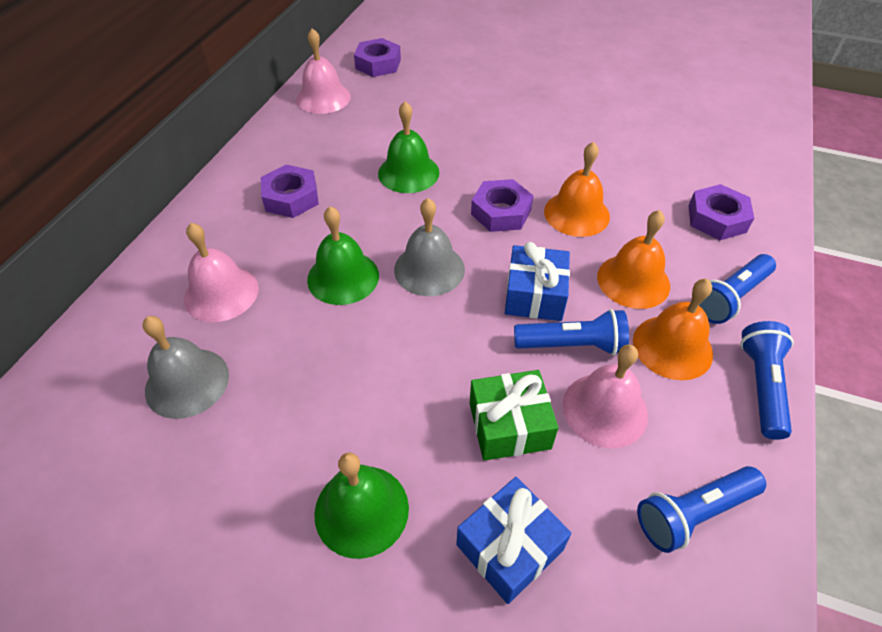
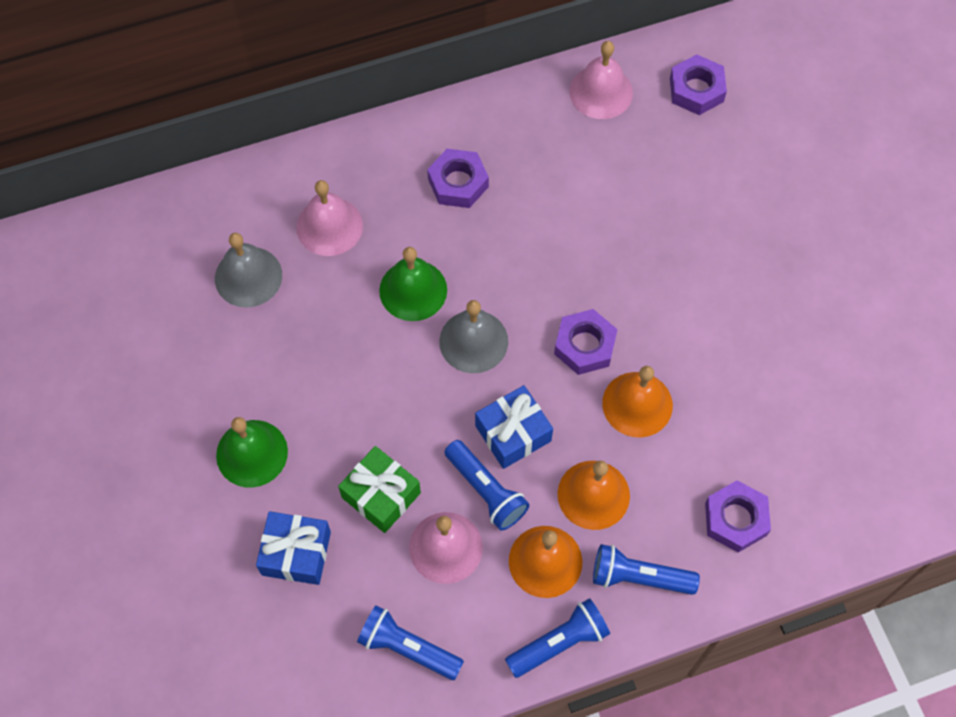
camera: 50 degrees right, 15 degrees up
(408, 173) = (567, 241): green bell -> none

